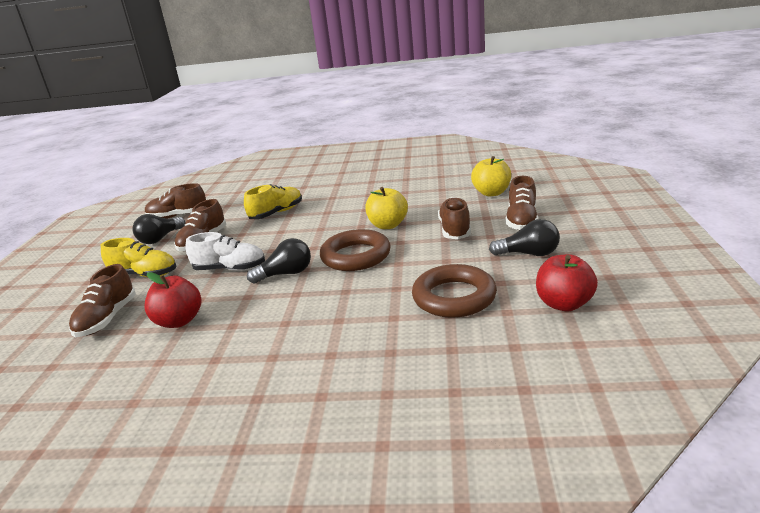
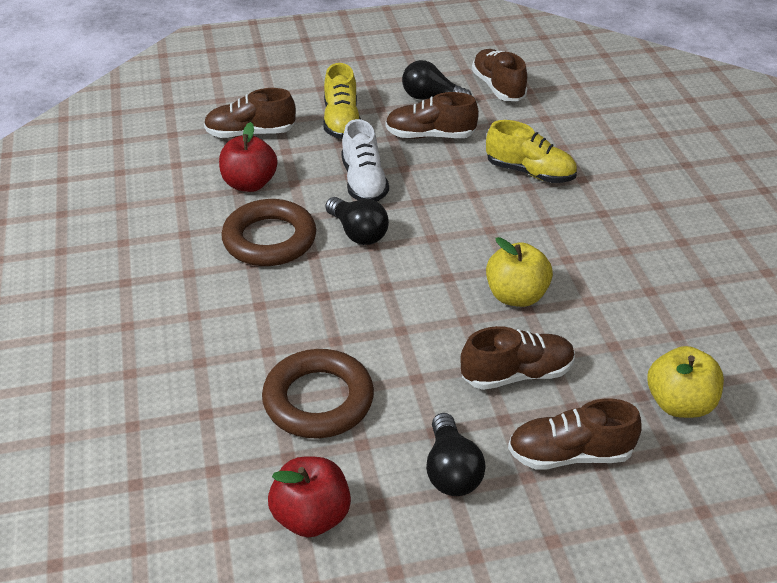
camera: 70 degrees right, 15 degrees up
(356, 256) = (414, 284): brown ring -> brown ring (269, 239)

